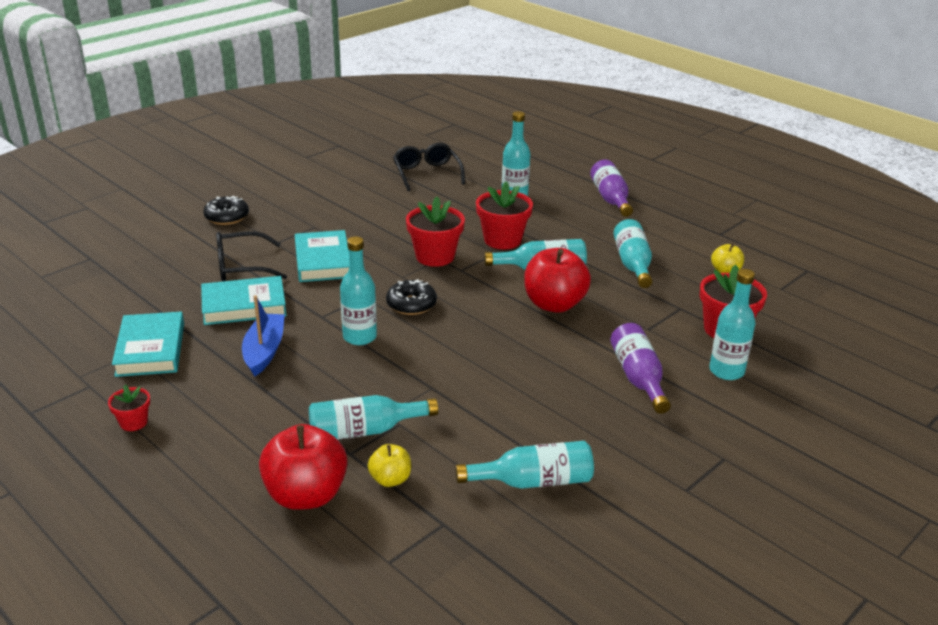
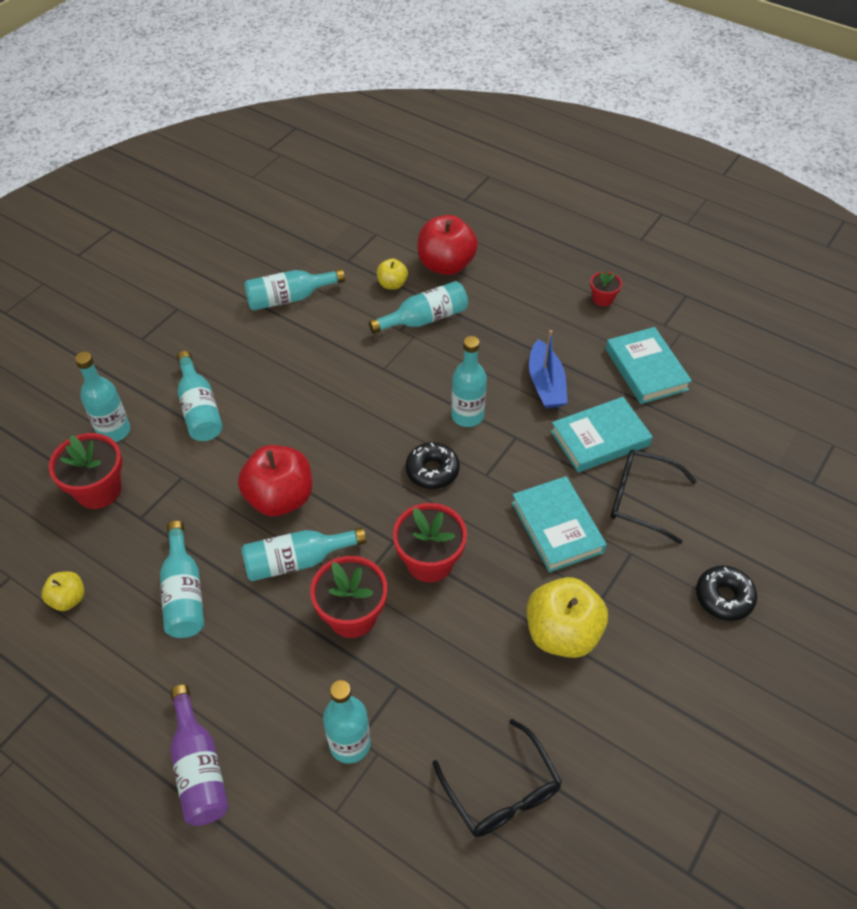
camera: 170 degrees right, 20 degrees up
(241, 267) = (641, 499): black glasses -> black glasses turned 135 degrees counterclockwise
(354, 216) = (562, 633): none -> yellow apple
(638, 378) = (199, 409): purple bottle -> turquoise bottle

